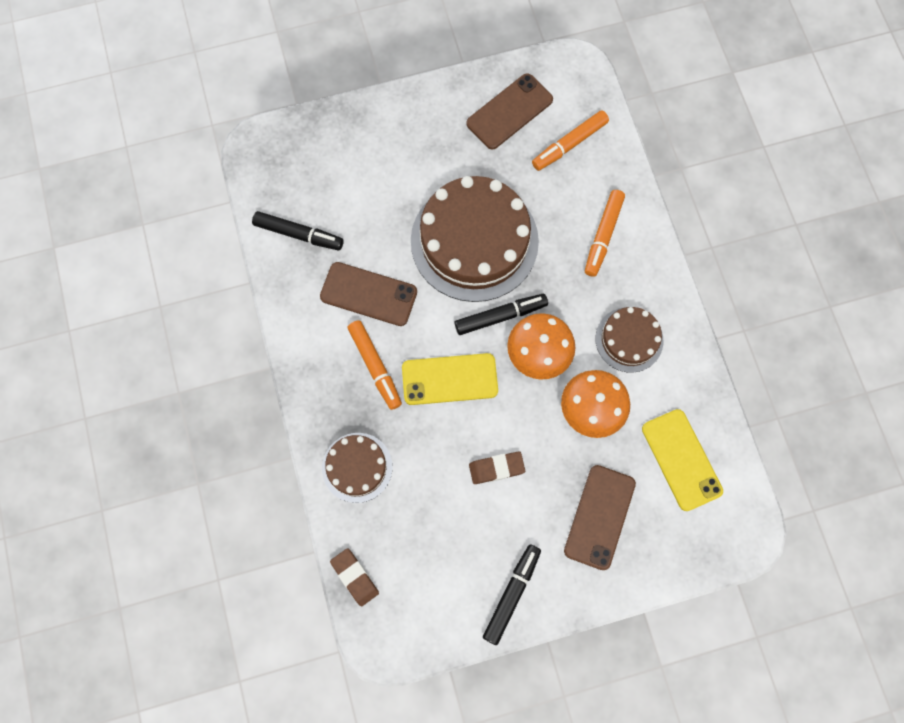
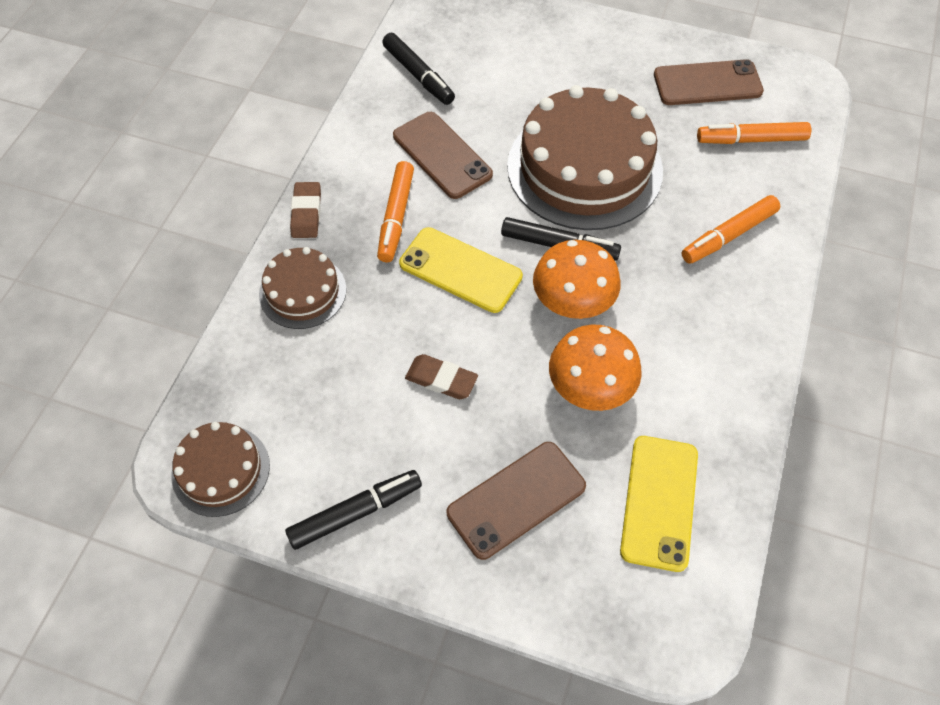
camera: 35 degrees right, 15 degrees down
(355, 577) = (212, 387): brown eraser -> brown eraser (306, 213)
(629, 339) = (686, 346): brown cake -> brown cake (220, 470)

